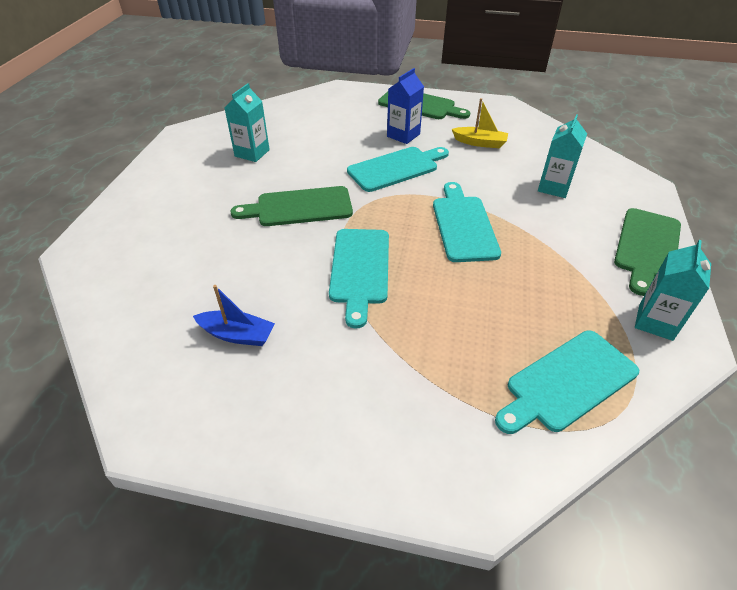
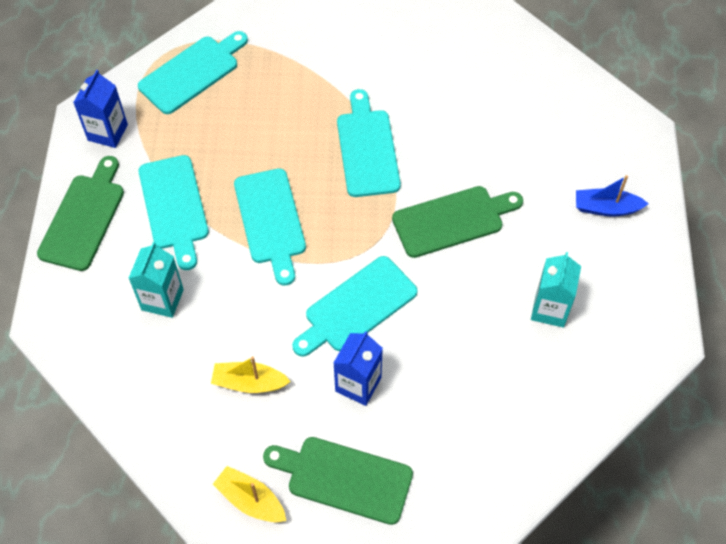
camera: 170 degrees right, 15 degrees up
(237, 335) = (450, 73): blue boat -> blue boat (606, 208)
(477, 103) = (251, 500): none -> yellow boat
(558, 245) = (174, 207): none -> turquoise cutting board
(655, 322) = (107, 132): turquoise carton -> blue carton

